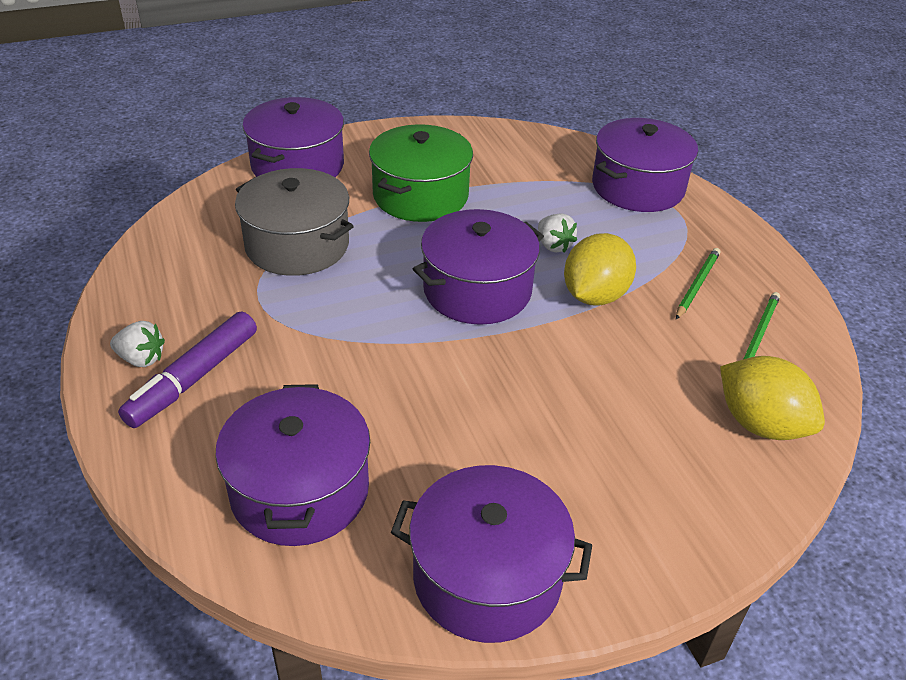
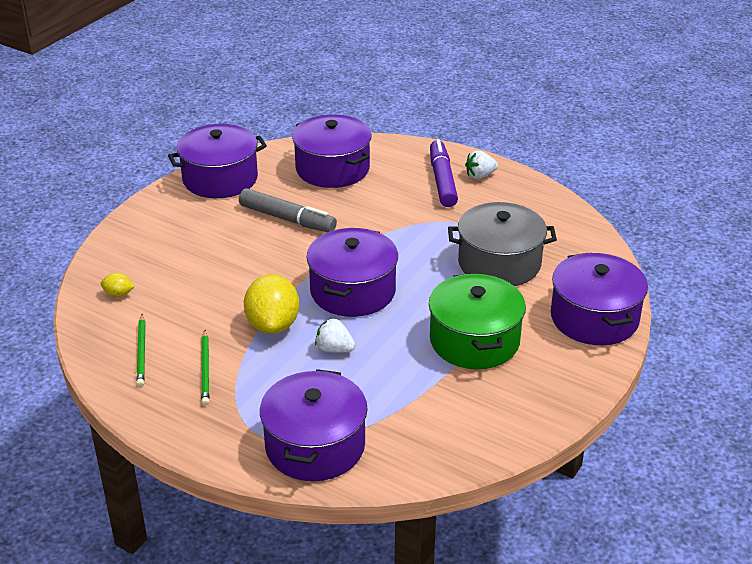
camera: 145 degrees right, 5 degrees down
(457, 429) = (287, 219): none -> grey marker
(760, 424) = (118, 294): yellow lemon -> yellow lemon, size x0.46

